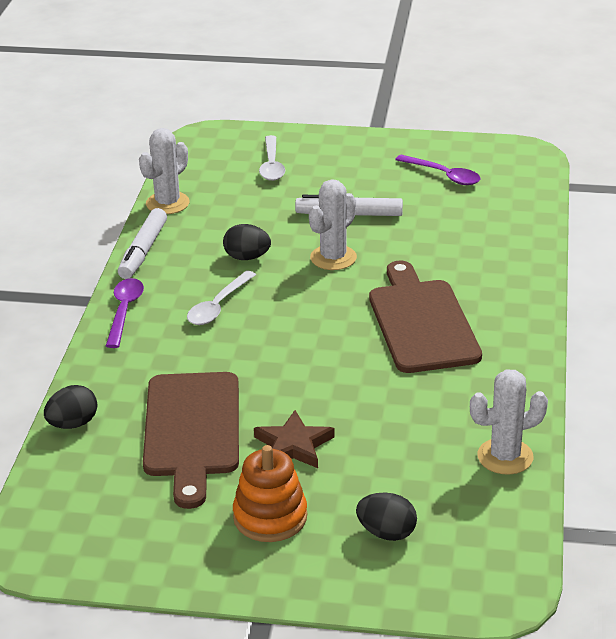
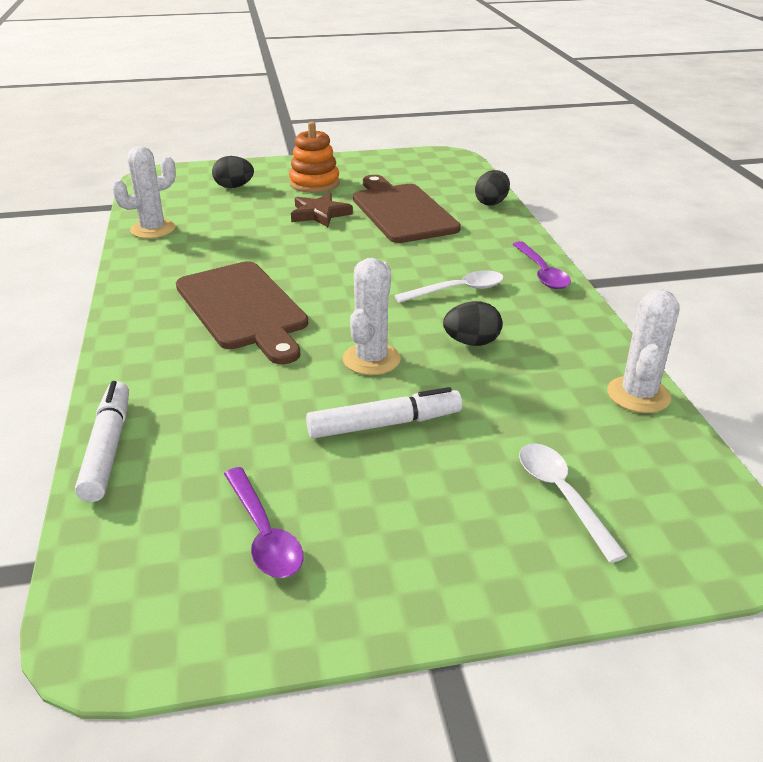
camera: 160 degrees right, 0 degrees up
(143, 251) = (592, 329): white marker -> white marker (107, 448)
(218, 306) = (458, 290): white spoon -> white spoon turned 60 degrees clockwise
(444, 175) = (264, 534): purple spoon -> purple spoon turned 135 degrees counterclockwise

